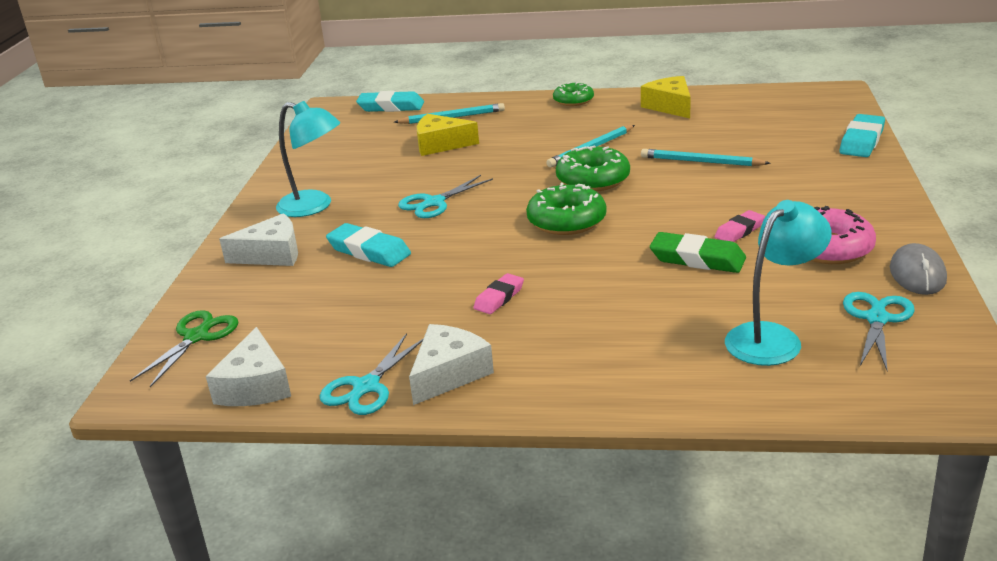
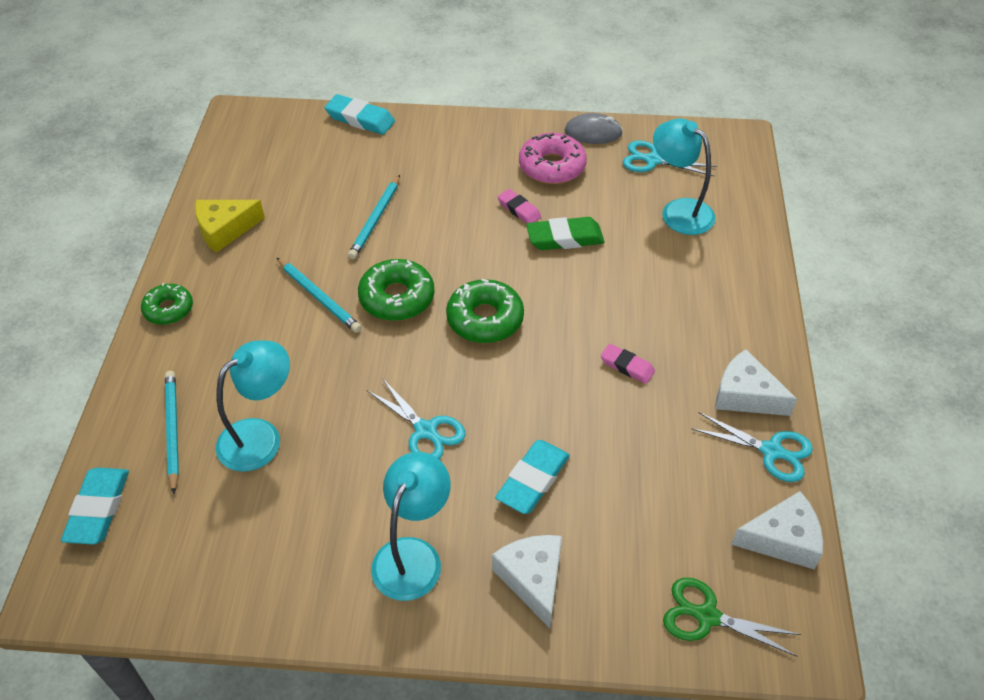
camera: 95 degrees left, 20 degrees up
(441, 144) = (260, 436): yellow cheese -> turquoise lamp
(697, 259) = (564, 238): green eraser -> green eraser turned 60 degrees clockwise

